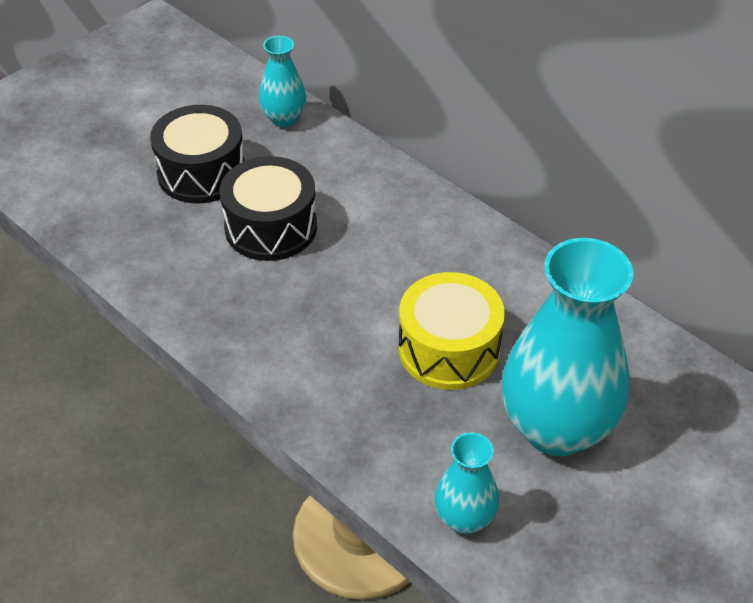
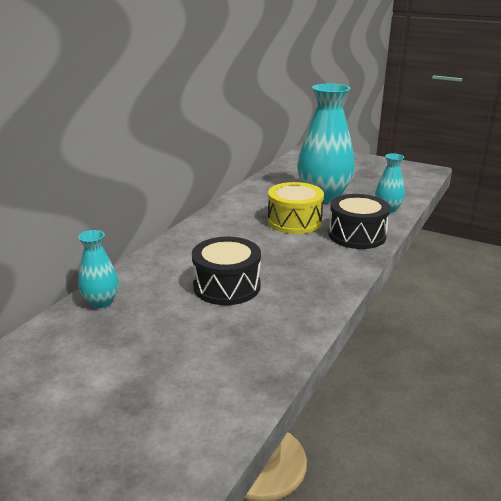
camera: 105 degrees left, 20 degrees down
(202, 173) = (177, 327): black drum -> black drum (357, 235)

